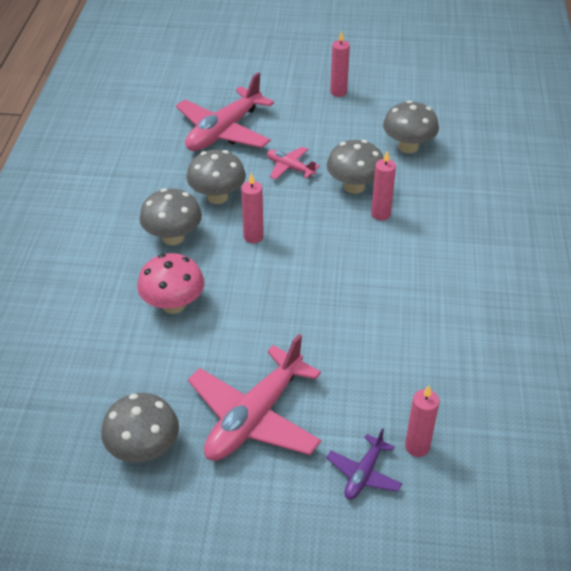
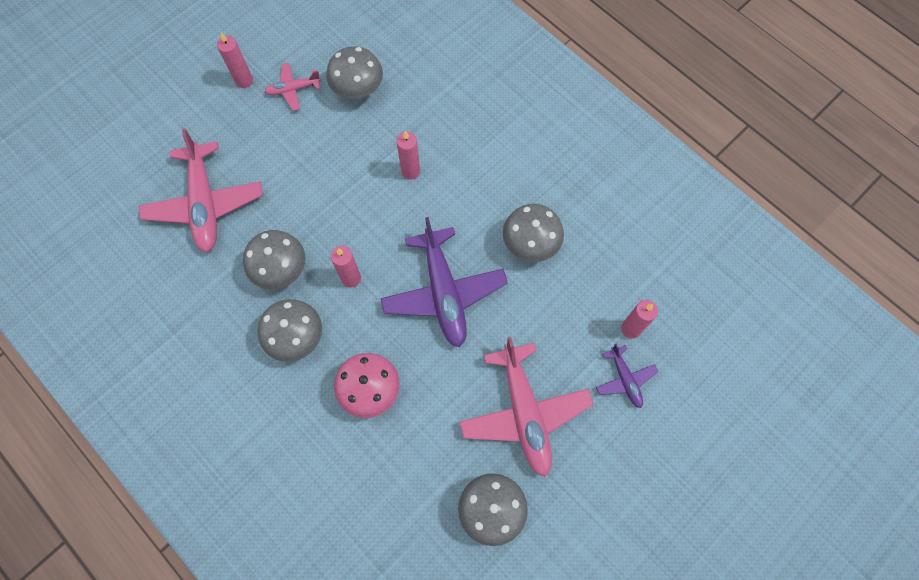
camera: 50 degrees left, 25 degrees up
(290, 168) = (299, 190): pink plane -> pink plane (293, 89)
(303, 297) = (444, 292): none -> purple plane
(354, 186) = (364, 164): grey mushroom -> grey mushroom (530, 244)

